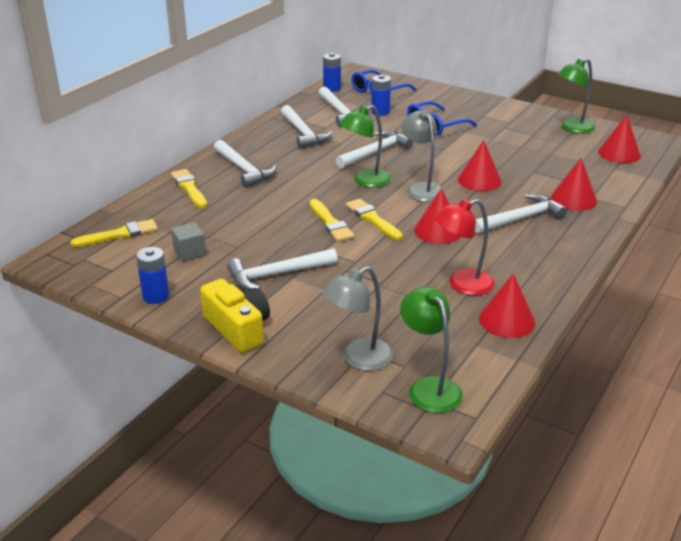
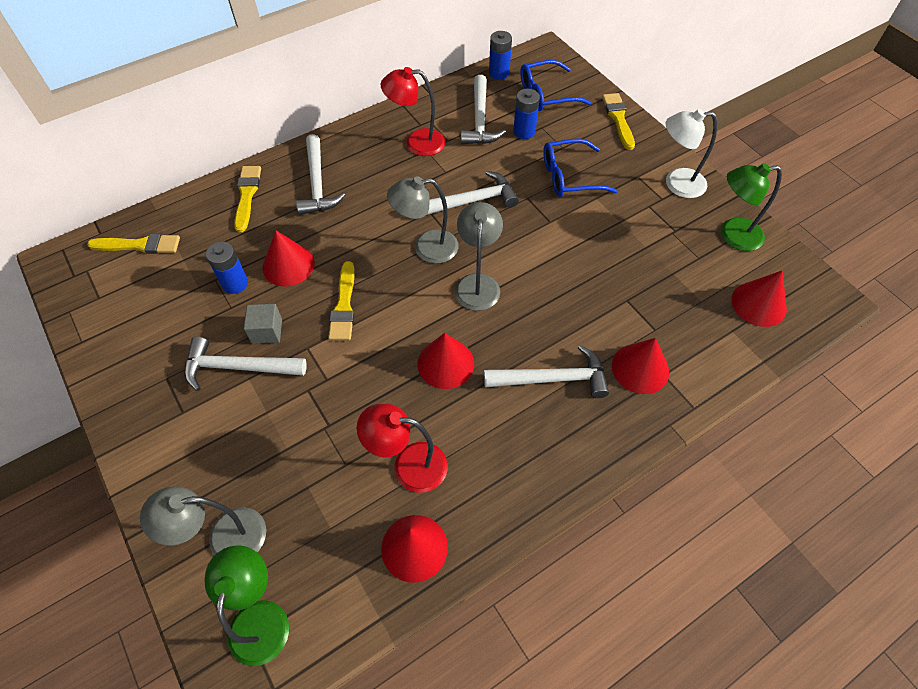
camera: 25 degrees right, 25 degrees up
(156, 296) = (110, 353): blue battery -> blue battery (235, 283)
(189, 252) = (182, 298): grey cube -> grey cube (267, 331)
(238, 328) = (149, 436): yellow camera -> none
(303, 133) = (416, 143): white hammer -> red lamp
(365, 181) = (426, 248): green lamp -> grey lamp
(372, 219) = (391, 315): yellow brush -> yellow brush (618, 119)
(479, 180) = (552, 292): red cone -> red cone (288, 265)
(512, 113) = (676, 183): none -> white lamp

